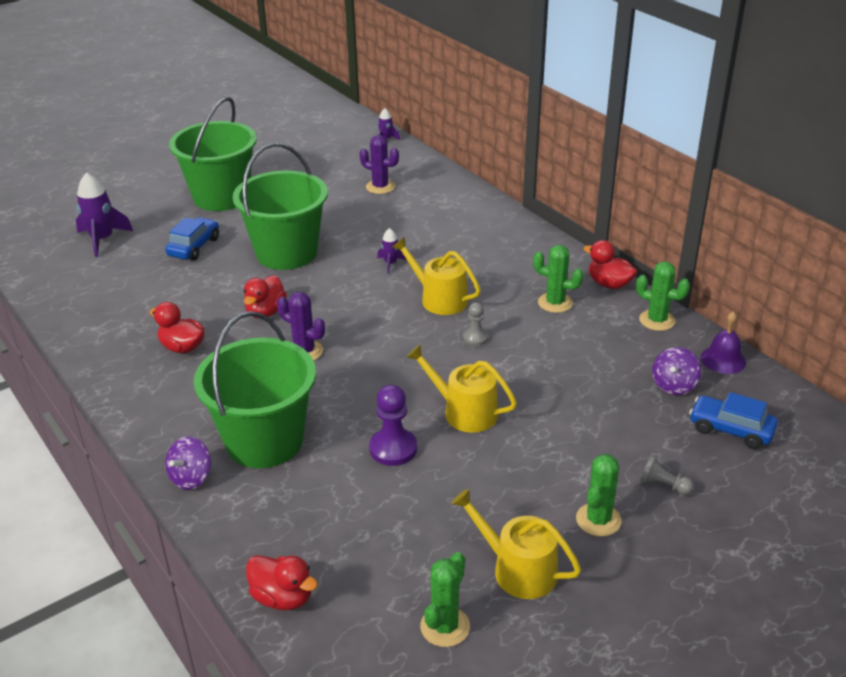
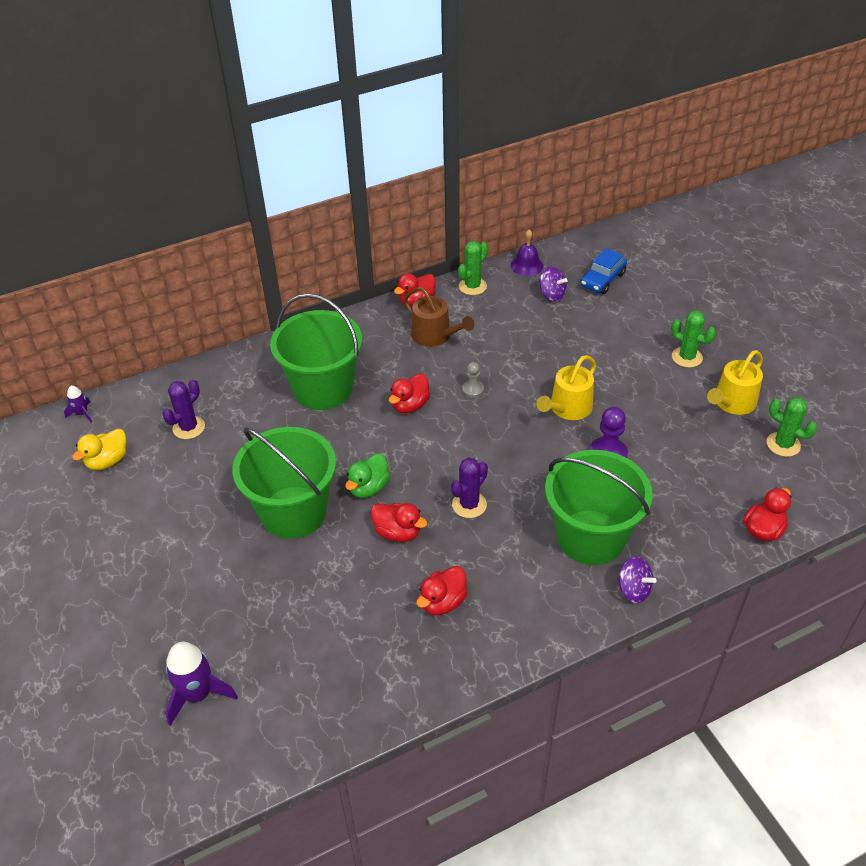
camera: 80 degrees left, 10 degrees up
(194, 247) = (251, 596): blue car -> none
(221, 196) = (144, 571): green bucket -> green bucket (323, 389)
(321, 288) = (368, 487): none -> green duck
(335, 160) = (107, 461): none -> yellow duck
(390, 263) = (341, 432): purple rocket -> none
(439, 299) = (410, 405): yellow watering can -> red duck
(555, 303) = (435, 336): green cactus -> brown watering can
(663, 485) = (655, 321): grey pawn -> none

